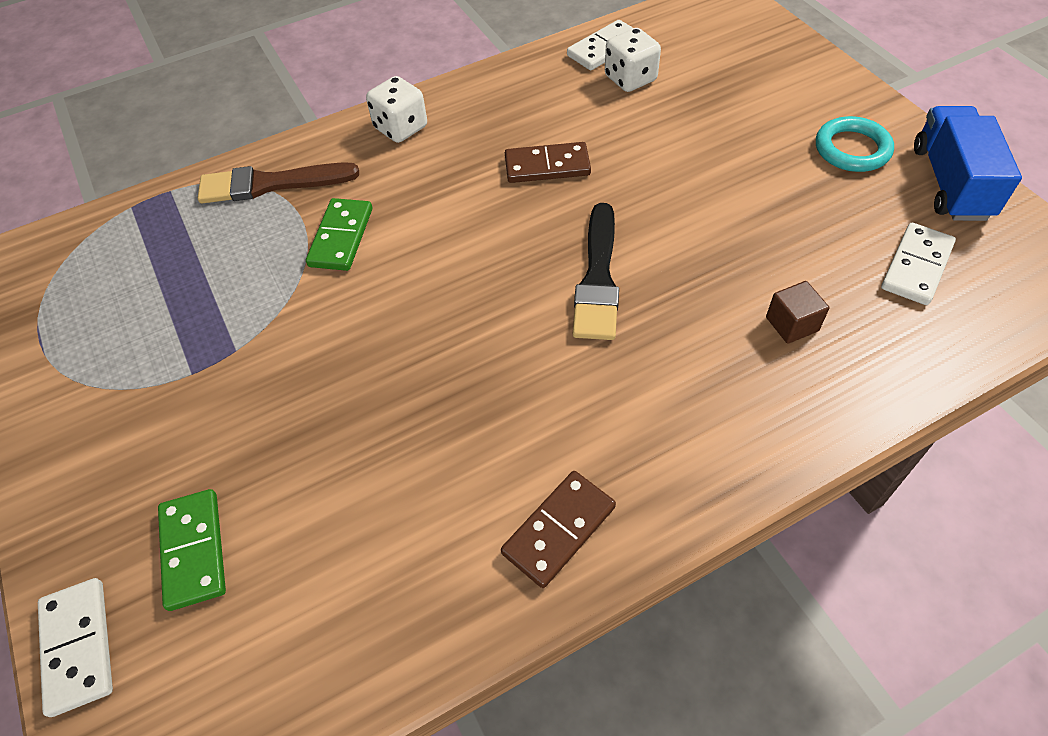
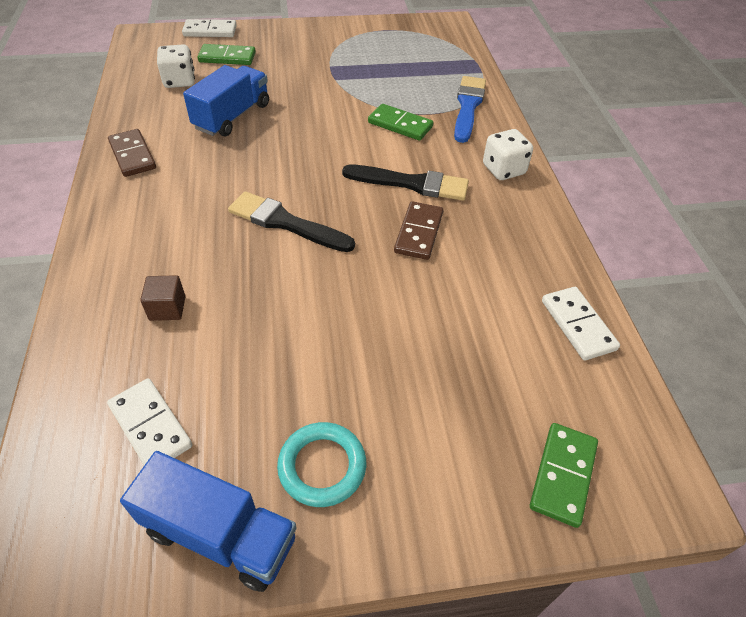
camera: 105 degrees right, 5 degrees down
(271, 184) = (468, 106): brown brush -> blue brush
(395, 442) = (232, 116): none -> blue truck
(465, 193) = (411, 183): none -> black brush
(630, 79) = (518, 326): white dice -> white dice (179, 81)
(752, 37) = (563, 475): none -> green domino

